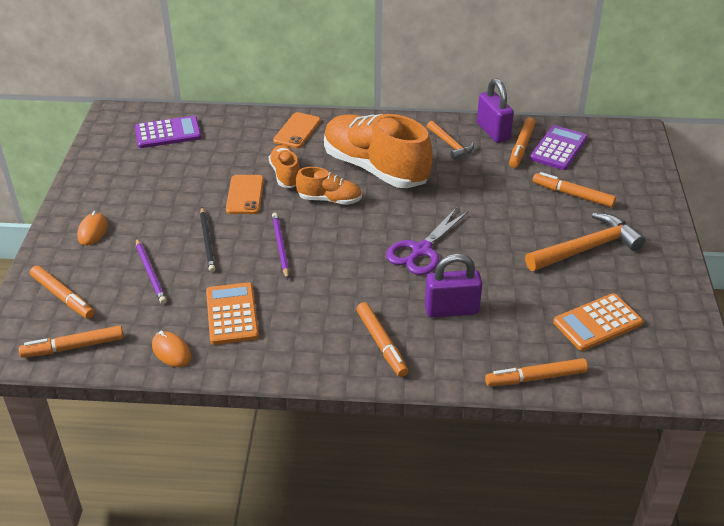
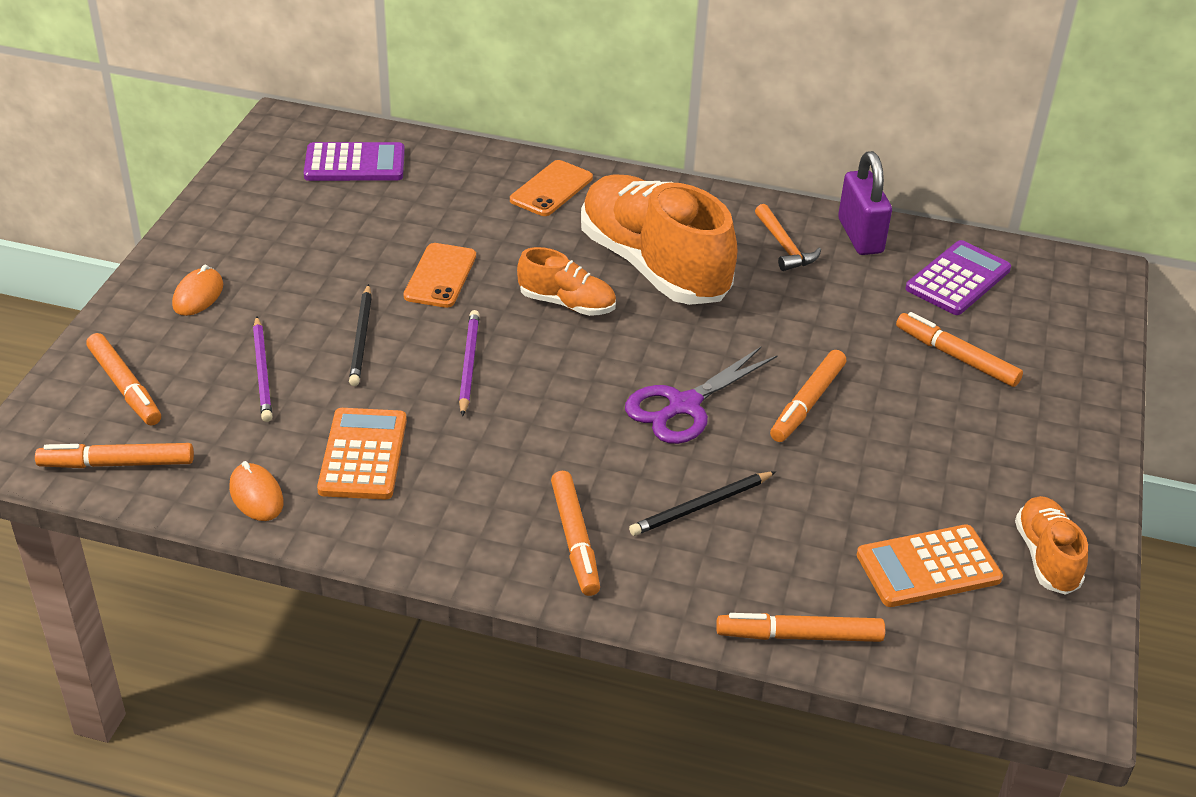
camera: 10 degrees right, 0 degrees up
(285, 175) = (512, 255): orange shoe -> orange shoe (1046, 557)
(451, 310) = (701, 506): purple padlock -> black pencil
(521, 147) = (897, 268): orange marker -> orange marker (807, 403)
(586, 248) = (950, 446): orange hammer -> none

